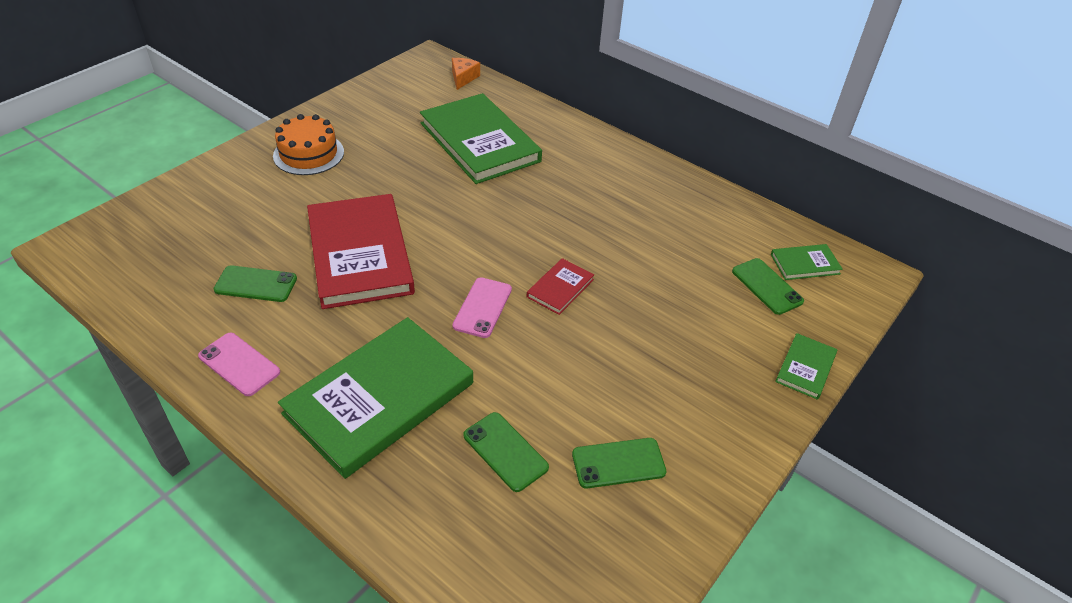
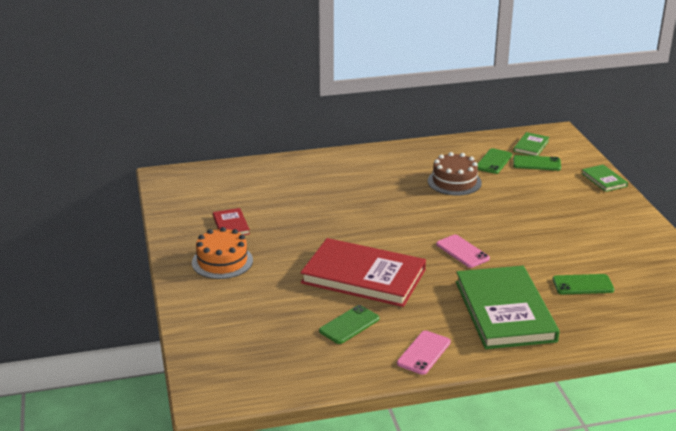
camera: 50 degrees left, 15 degrees down
(239, 364) = (424, 353): pink phone -> pink phone turned 45 degrees counterclockwise
(463, 78) = (210, 173): orange cheese -> none
(479, 142) = (296, 194): green book -> none
(560, 288) = (472, 221): red book -> red book (231, 225)
(618, 463) = (620, 255): green phone -> green phone (494, 161)
(635, 237) = (454, 182): none -> brown cake

